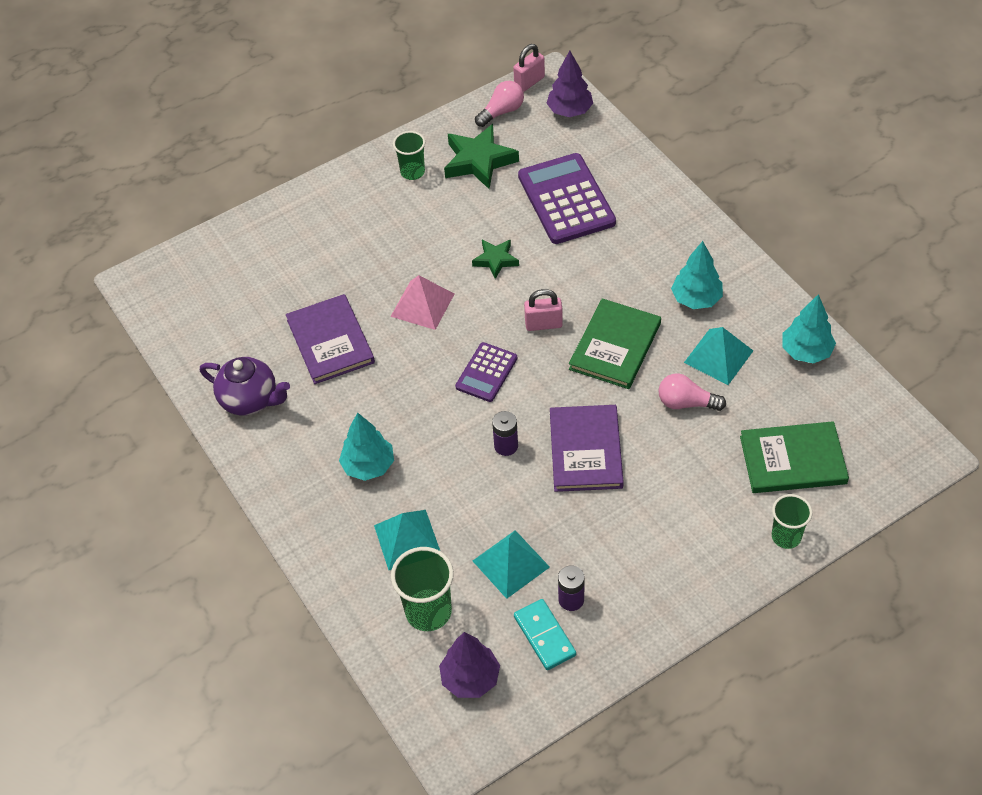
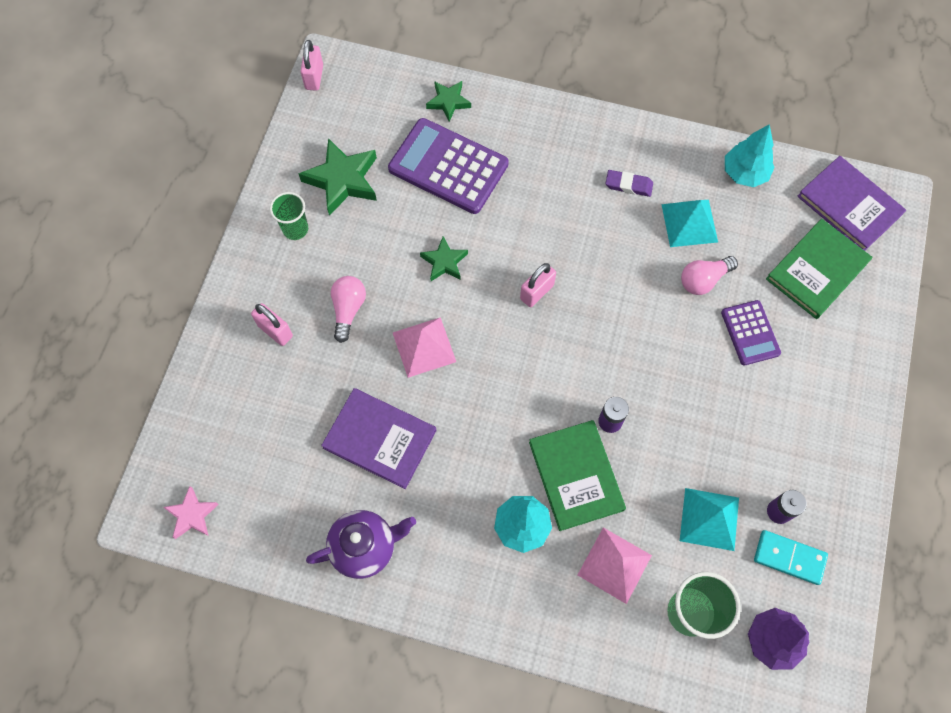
camera: 45 degrees left, 15 degrees up
(165, 301) = (192, 515): none -> pink star
(332, 227) = (275, 331): none -> pink padlock
(407, 539) = (614, 565): turquoise pyramid -> pink pyramid
(486, 372) = (534, 369): purple calculator -> purple calculator (750, 333)
(501, 112) = (317, 120): pink light bulb -> pink light bulb (348, 310)
(569, 111) = (374, 83): purple tree -> none
(585, 450) = (671, 377): purple book -> purple book (849, 205)
(613, 156) = (448, 102): none -> green star
(615, 346) = (608, 270): green book -> green book (576, 476)
(696, 299) = (628, 185): turquoise tree -> purple eraser
(786, 536) = (869, 336): green cup -> none

